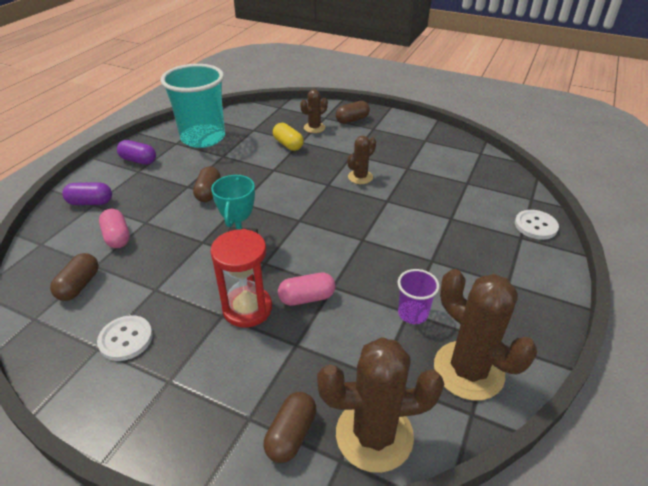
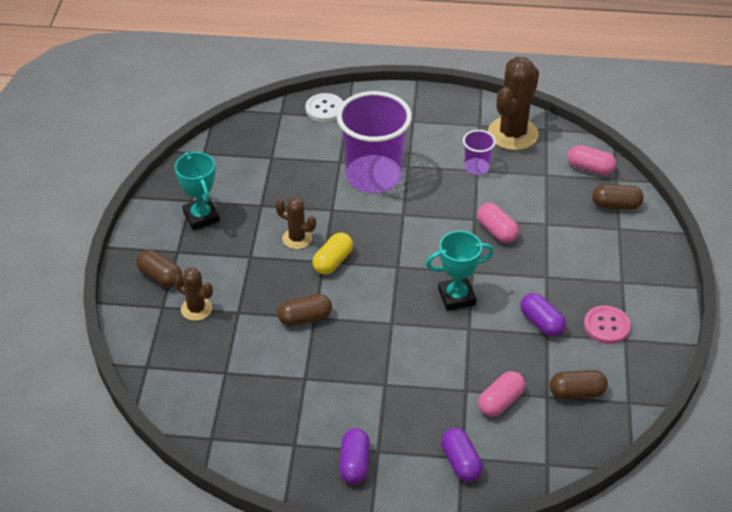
camera: 110 degrees left, 5 degrees up
(126, 339) = (606, 326): white button -> pink button
(170, 290) = (541, 323): none -> purple capsule
(203, 138) = (269, 419): turquoise cup -> none
(208, 192) = (387, 358): brown capsule -> brown capsule (305, 318)
(247, 309) = (530, 263): red hourglass -> none
(288, 144) = (251, 322): yellow capsule -> yellow capsule (333, 262)
(374, 435) = (590, 168): brown cactus -> pink capsule
(405, 142) = (201, 217): none -> turquoise trophy
(422, 234) = (373, 176): none -> purple cup

